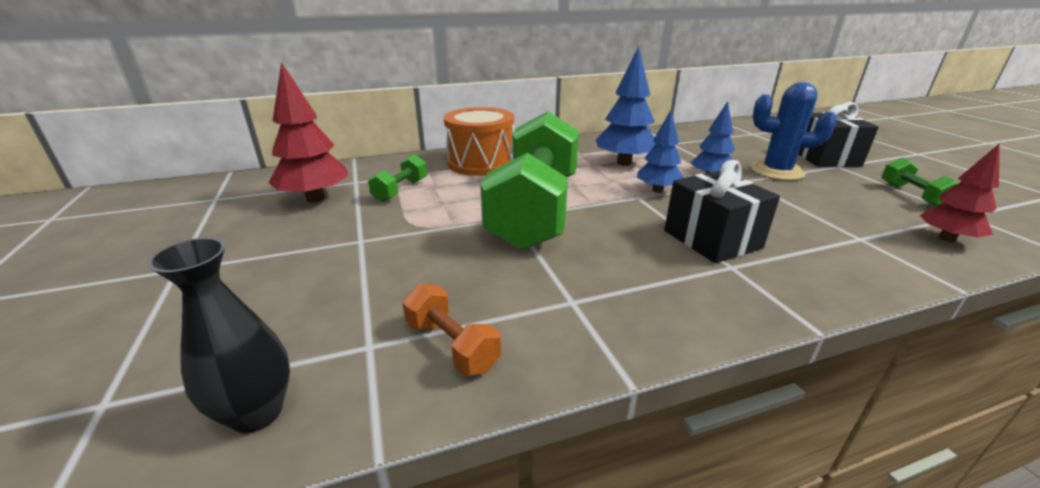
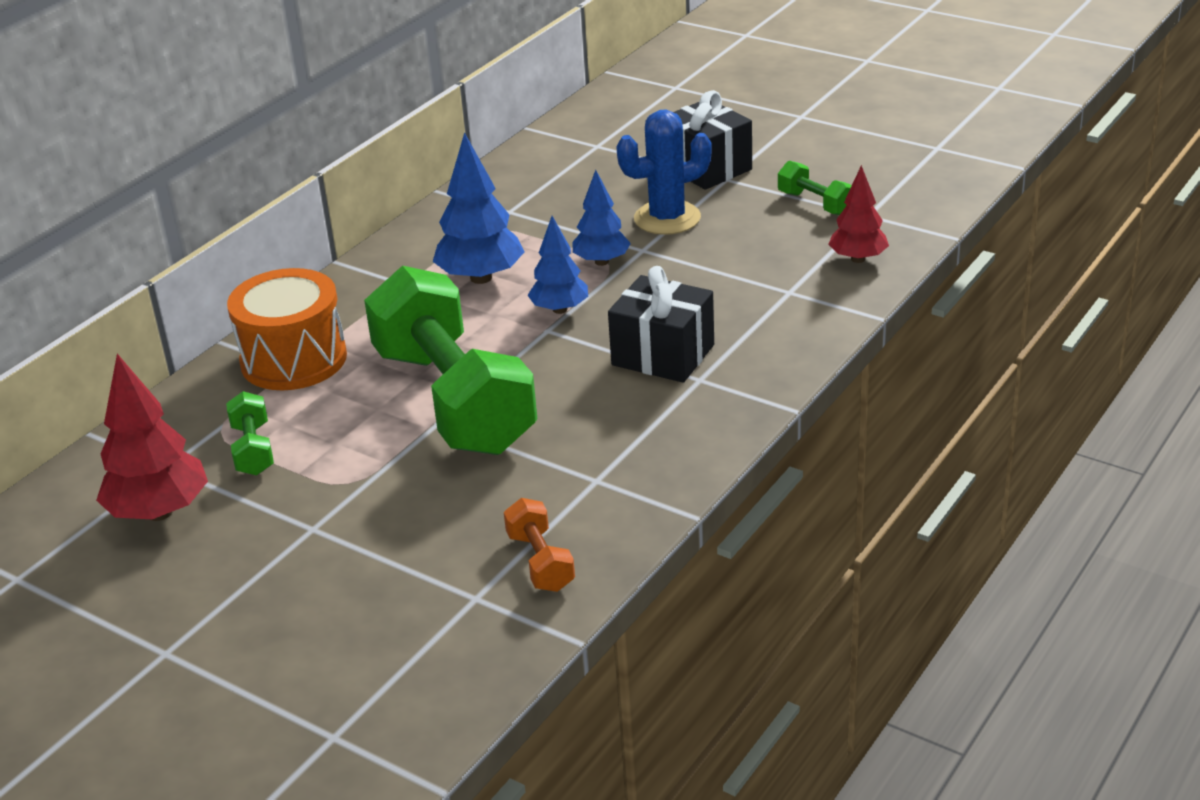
camera: 35 degrees left, 5 degrees up
(257, 413) = (461, 672): black vase -> none
(452, 345) = (540, 562): orange dumbbell -> orange dumbbell turned 60 degrees clockwise

